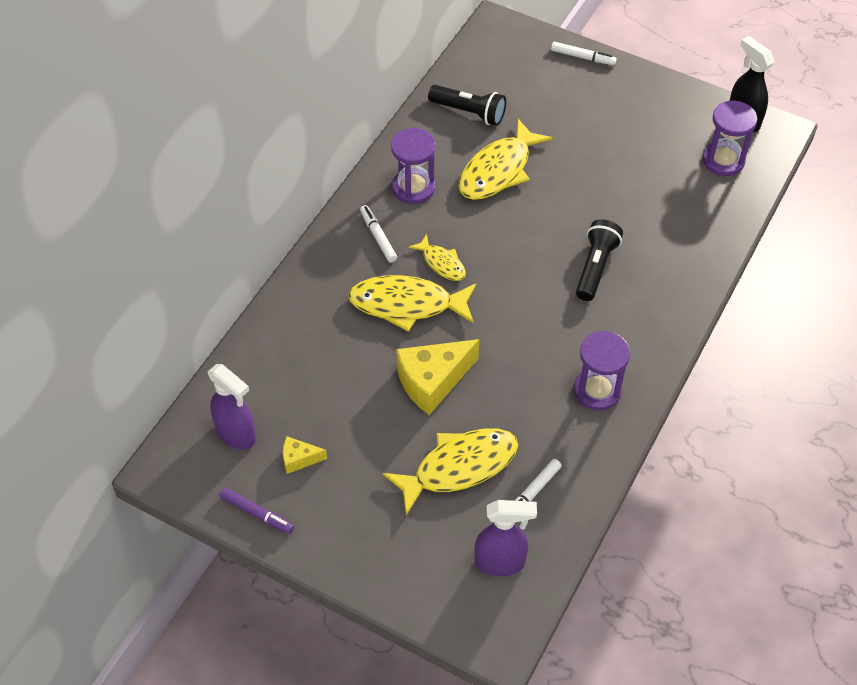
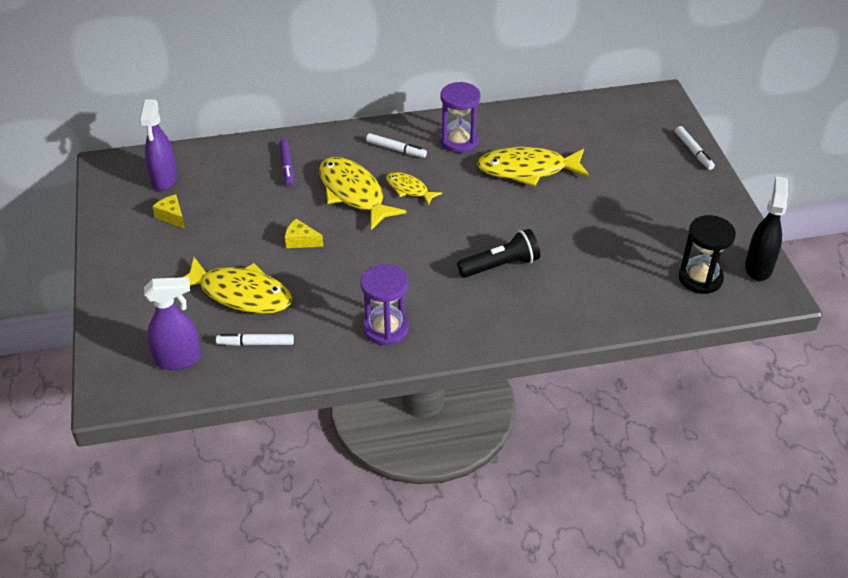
camera: 50 degrees right, 10 degrees down
(256, 513) = (111, 222): purple marker -> purple marker (286, 166)
(378, 237) = (396, 149): white marker -> white marker turned 90 degrees clockwise
(432, 381) = (301, 241): yellow cheese -> yellow cheese, size x0.50
(441, 263) = (409, 189): yellow fish -> yellow fish turned 120 degrees clockwise
(469, 112) = (561, 128): black flashlight -> none
(500, 562) = (178, 359): purple spray bottle -> purple spray bottle turned 60 degrees counterclockwise
(723, 160) = (700, 278): purple hourglass -> black hourglass

